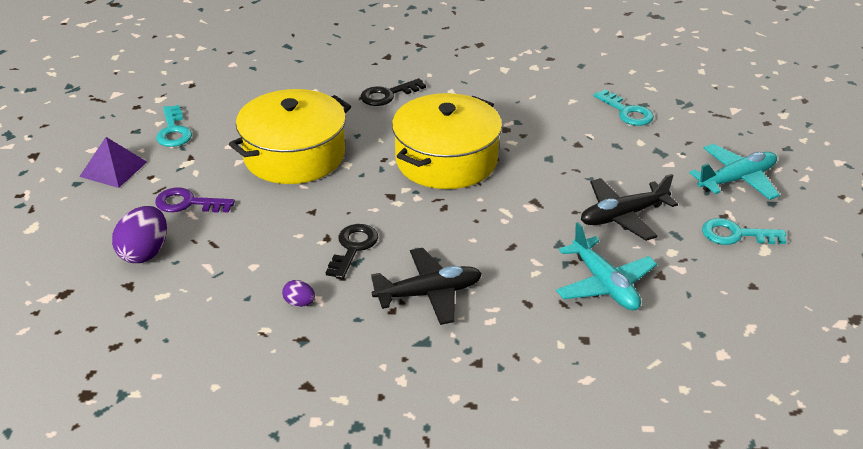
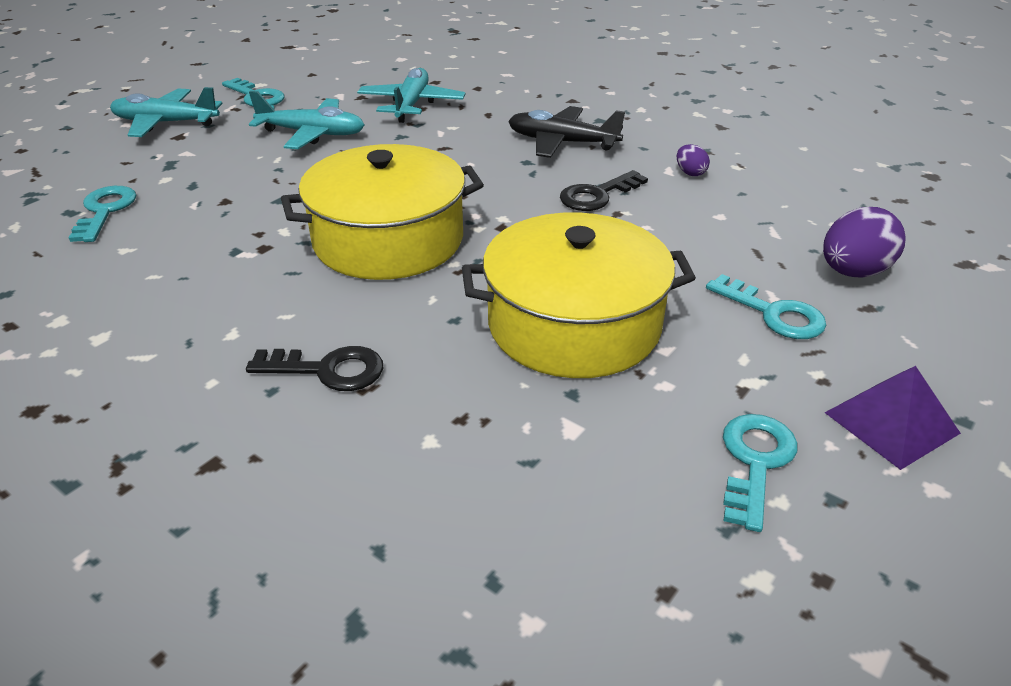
camera: 145 degrees left, 0 degrees up
(188, 203) = (773, 313): purple key -> turquoise key
(623, 216) = (312, 134): black plane -> turquoise plane

